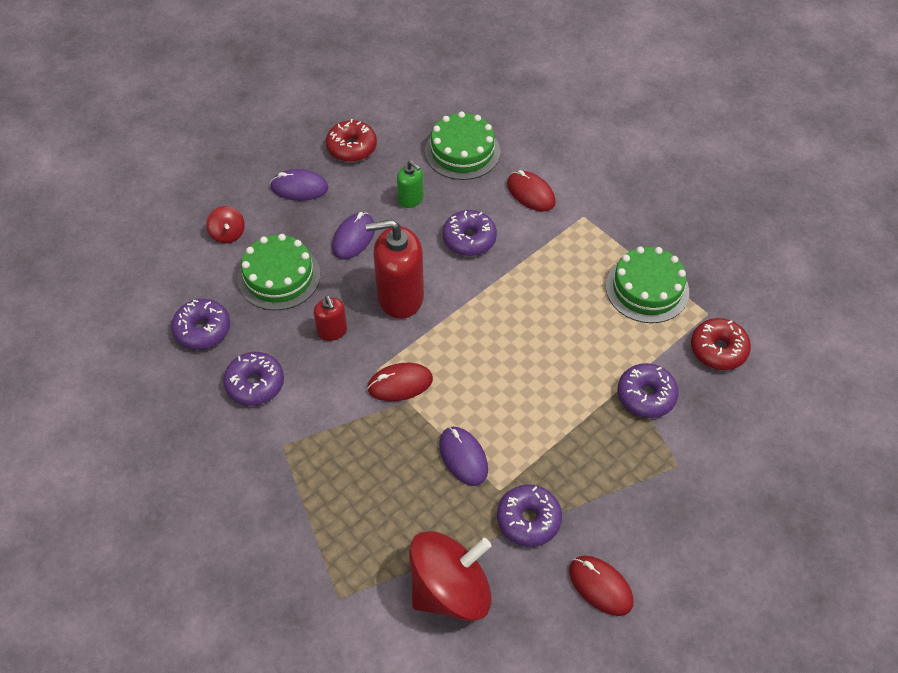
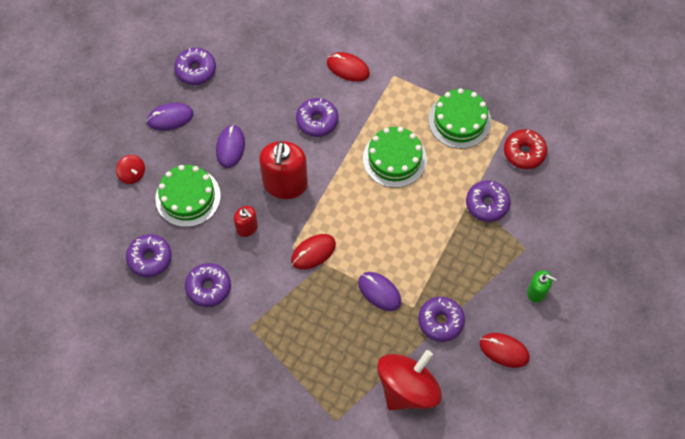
camera: 20 degrees left, 10 degrees up
(352, 147) = (196, 70): red donut -> purple donut
(400, 297) = (285, 184): red soap dispenser -> red soap dispenser turned 60 degrees counterclockwise
(411, 199) = (260, 101): green soap dispenser -> green soap dispenser (536, 292)
(462, 151) = (282, 48): green cake -> green cake (394, 159)

